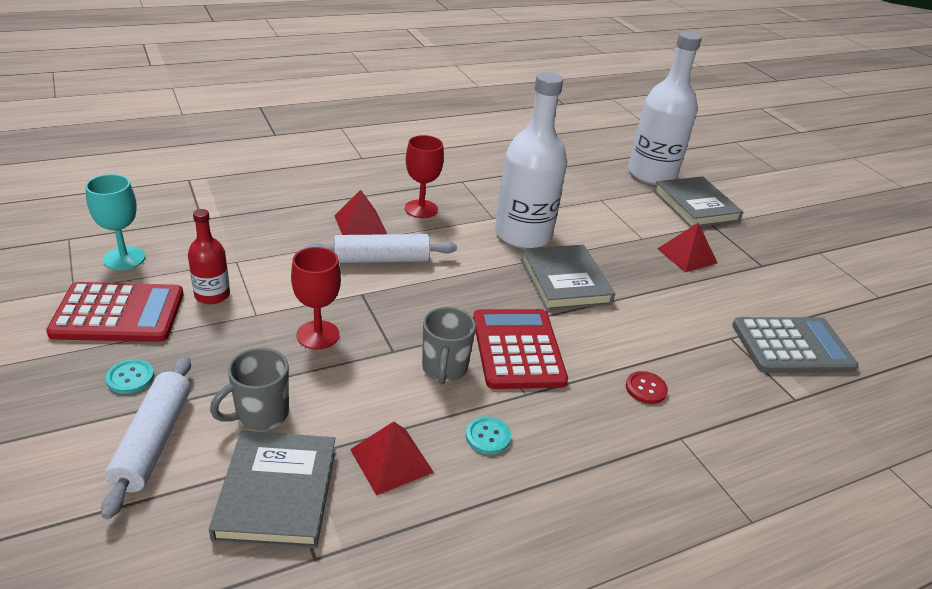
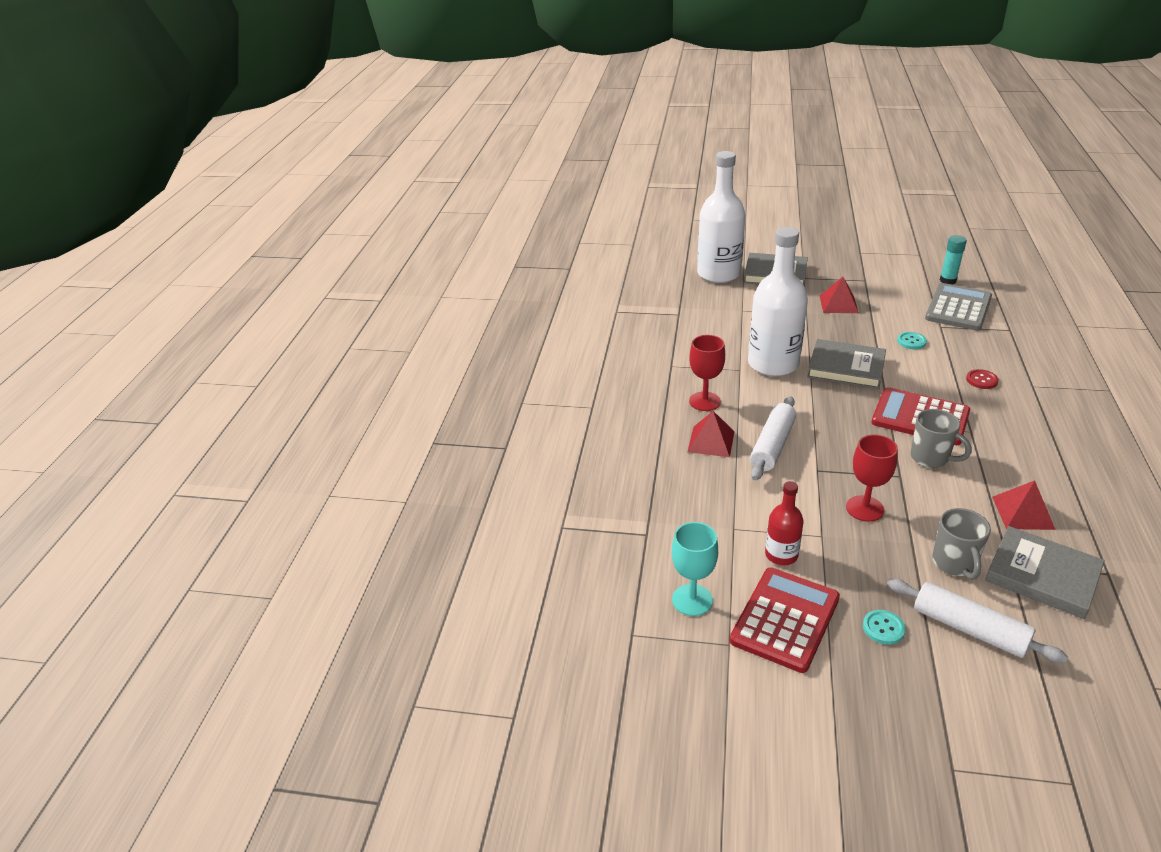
camera: 50 degrees left, 0 degrees up
(488, 436) = (1010, 462): turquoise button -> turquoise button (911, 341)
(847, 328) = (947, 280): none -> turquoise glue stick

